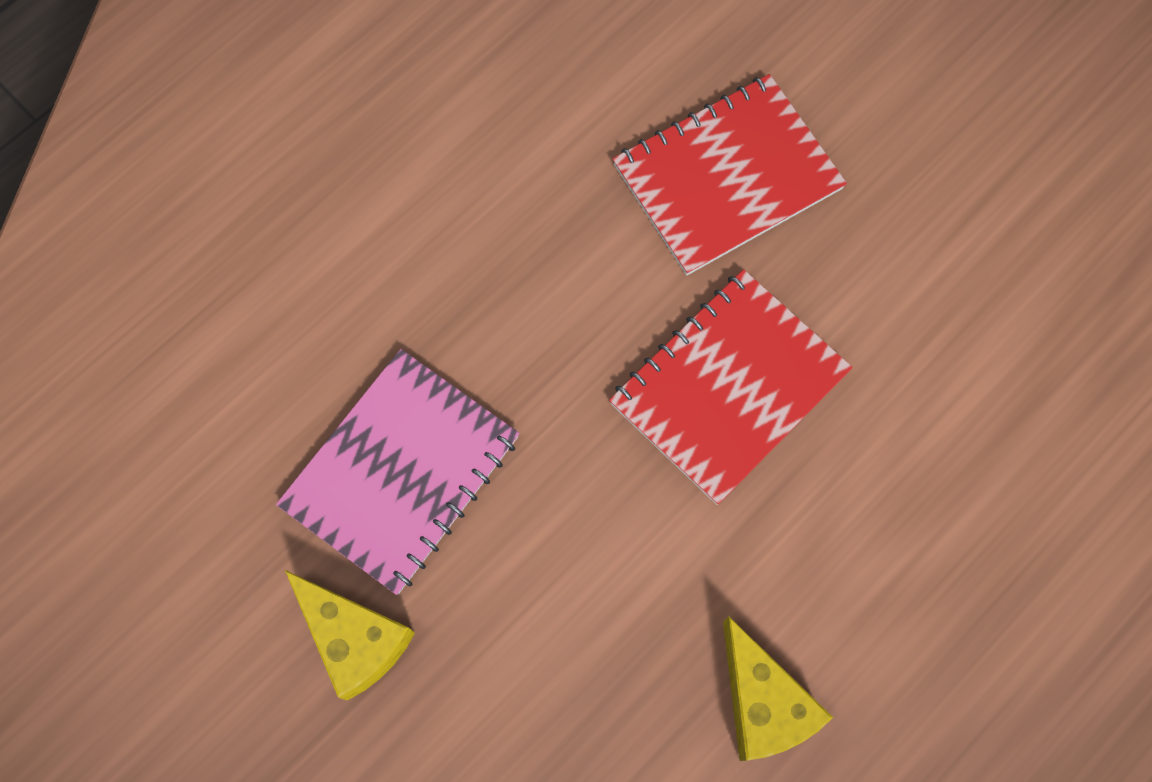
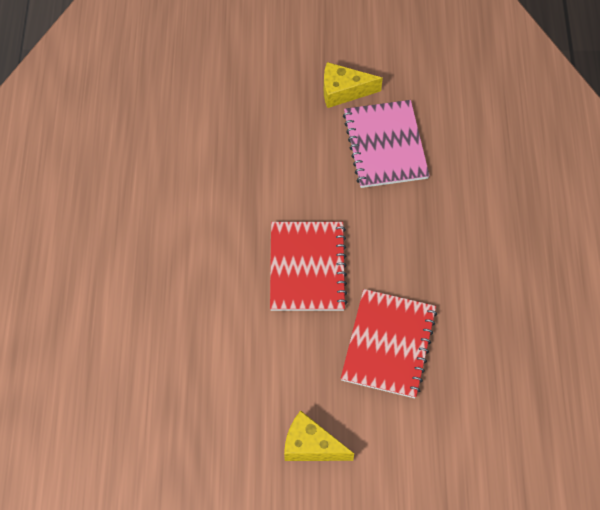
camera: 135 degrees right, 10 degrees down
(763, 703) = (197, 181): yellow cheese -> yellow cheese (311, 446)

